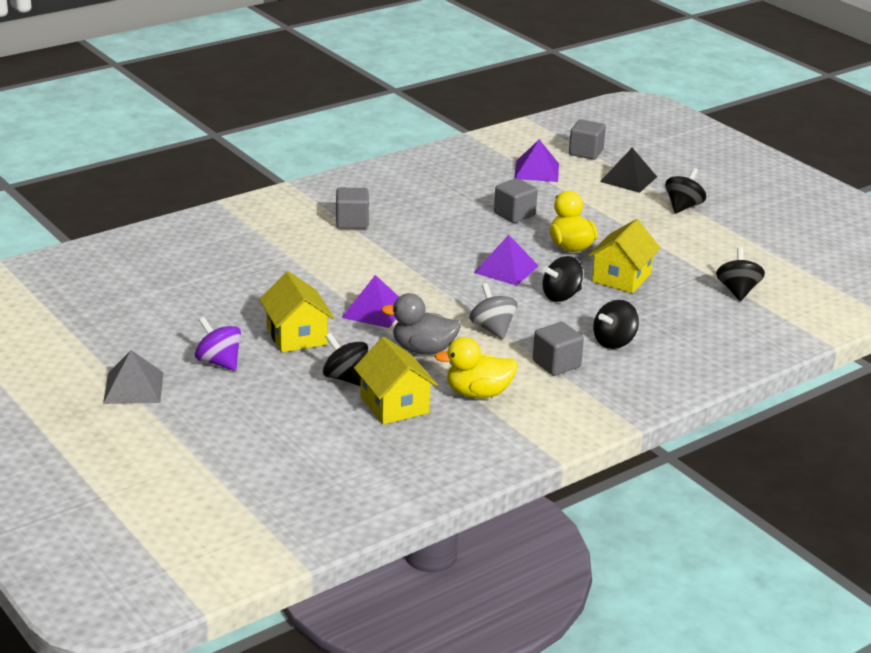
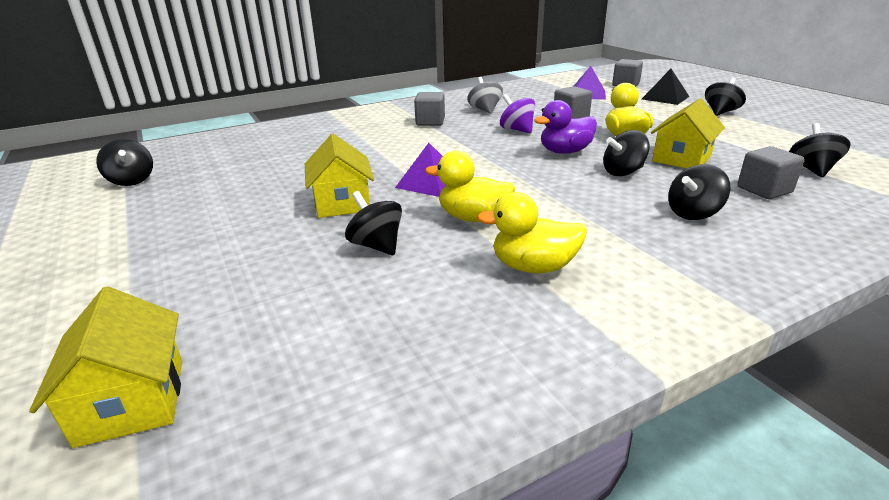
camera: 10 degrees right, 0 degrees up
(60, 312) = (131, 181): none -> black spinning top
(133, 388) = (134, 250): grey pyramid -> none
(219, 362) = (246, 226): purple spinning top -> purple spinning top (517, 130)
(394, 405) = (425, 278): yellow house -> yellow house (132, 401)
(423, 350) = (473, 218): grey duck -> yellow duck
(492, 329) = (552, 199): grey spinning top -> grey spinning top (485, 110)
(506, 269) = (565, 152): purple pyramid -> purple duck
(556, 364) = (629, 235): grey cube -> grey cube (764, 190)

